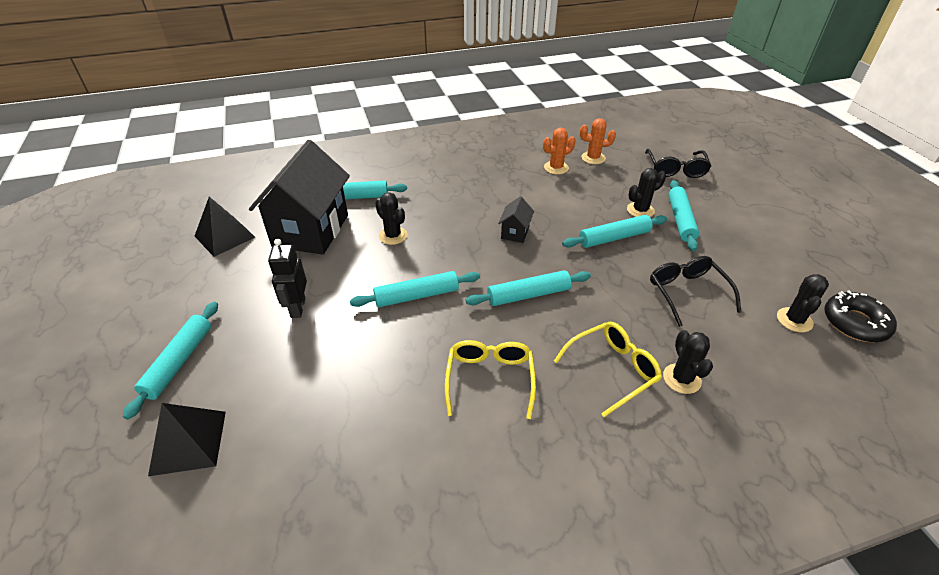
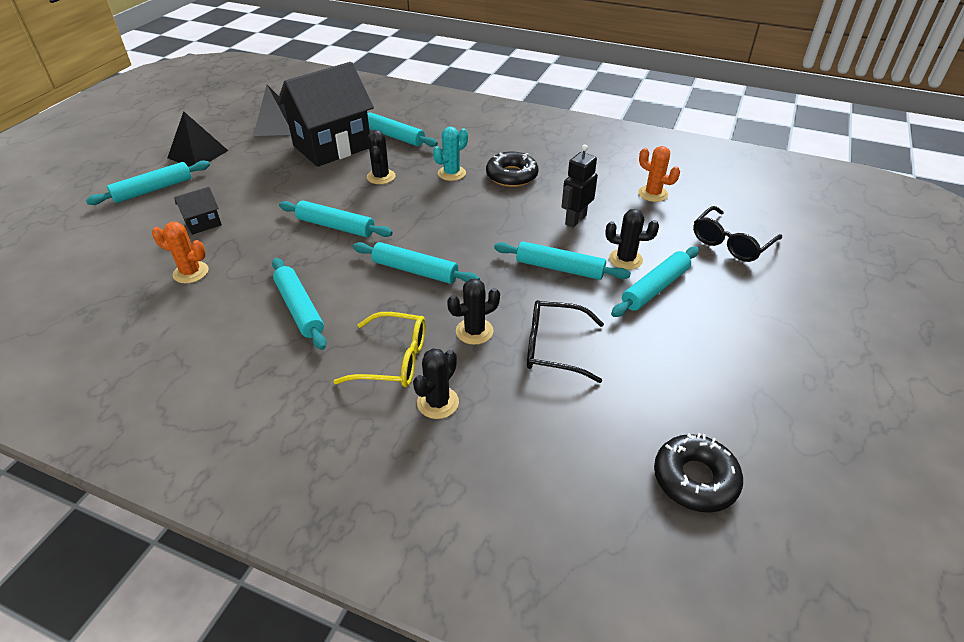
camera: 40 degrees right, 0 degrees up
(188, 442) = (100, 236): black pyramid -> black pyramid (198, 154)
(297, 308) = (254, 193): black robot -> black robot (575, 220)
(444, 206) = (451, 173): none -> turquoise cactus
(490, 187) = (511, 176): none -> black donut
(490, 380) = (299, 309): yellow glasses -> turquoise rolling pin
(515, 233) = (477, 220): black house -> black house (203, 223)
(556, 168) = (599, 186): orange cactus -> orange cactus (191, 272)
(687, 293) = (555, 348): black glasses -> black glasses turned 105 degrees counterclockwise
(794, 320) = (627, 433): black cactus -> black cactus (474, 331)

